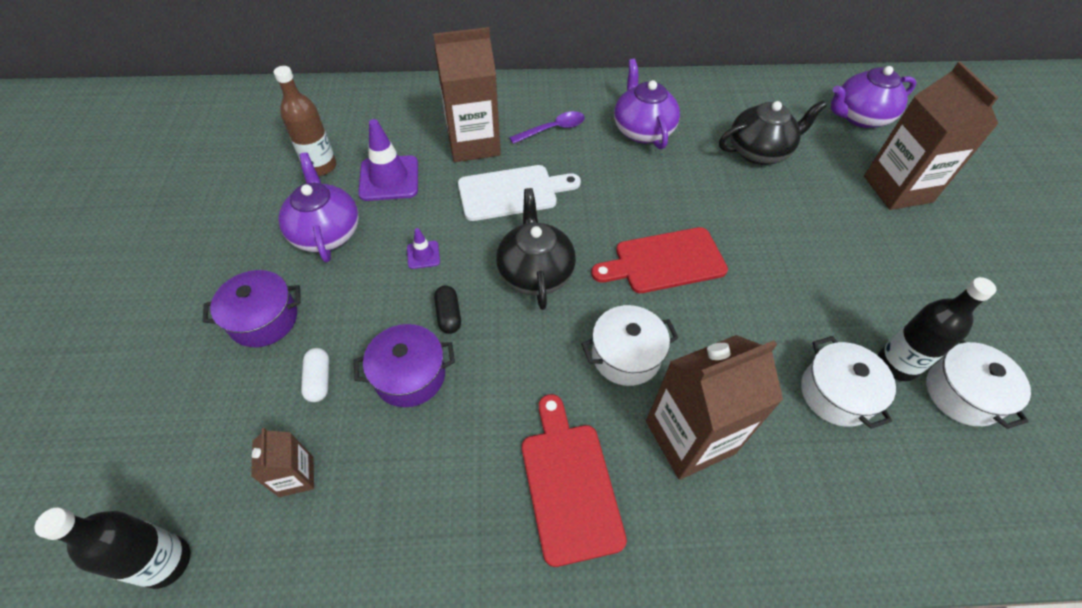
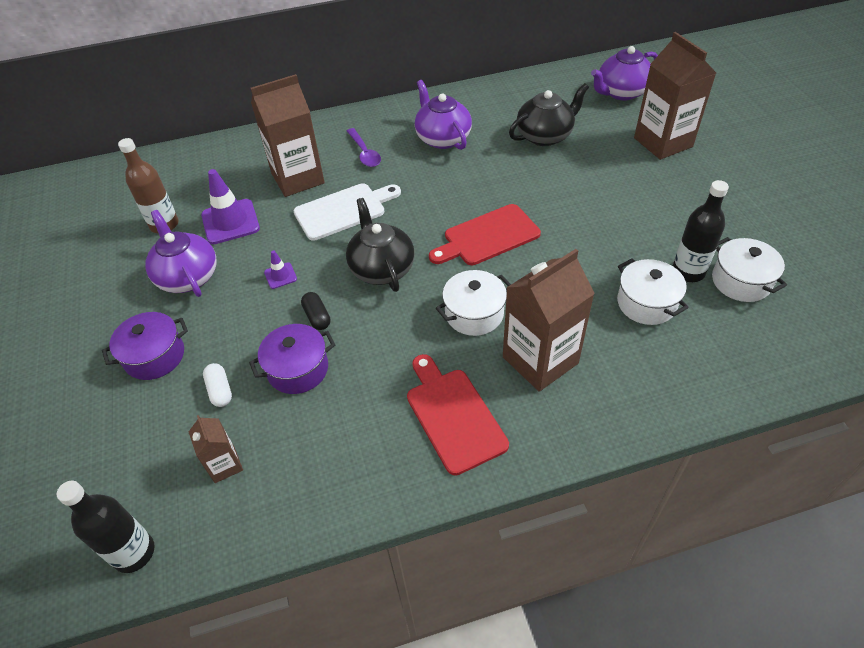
camera: 10 degrees left, 5 degrees down
(552, 129) = (364, 153): purple spoon -> purple spoon turned 105 degrees clockwise

